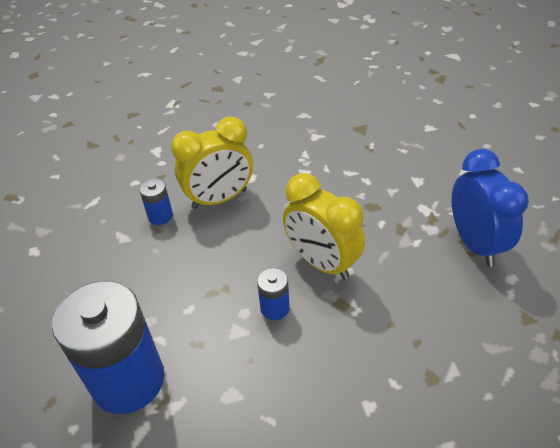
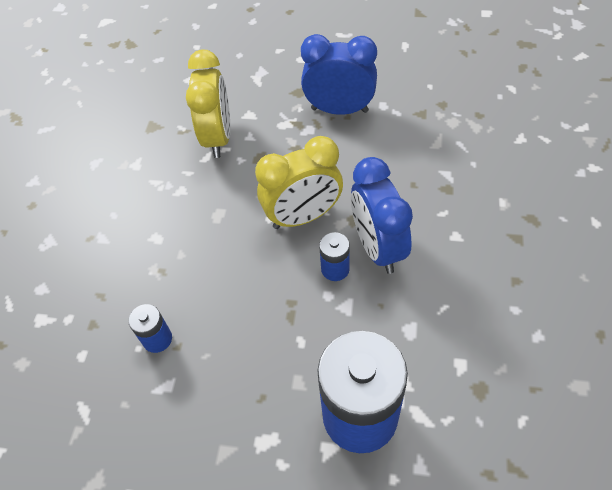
camera: 65 degrees left, 10 degrees up
(219, 199) = (169, 275): yellow clock -> yellow clock (218, 138)
(316, 335) = (378, 247): none -> blue clock

